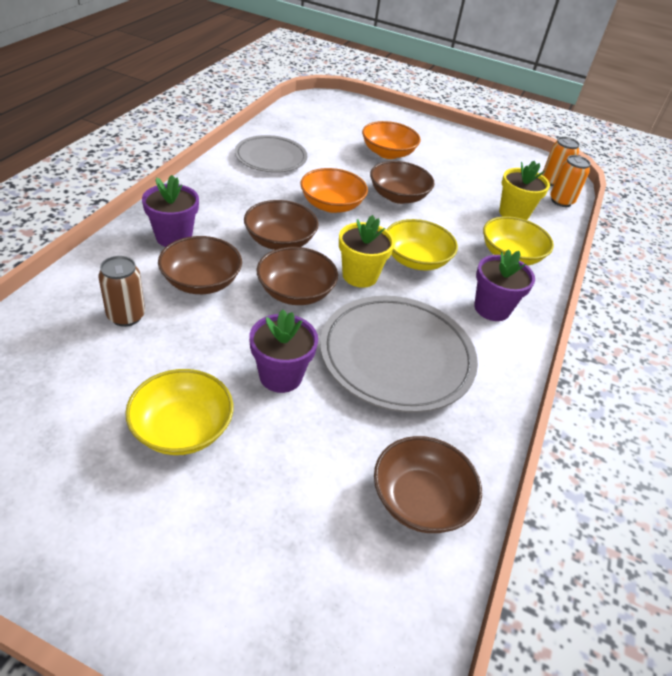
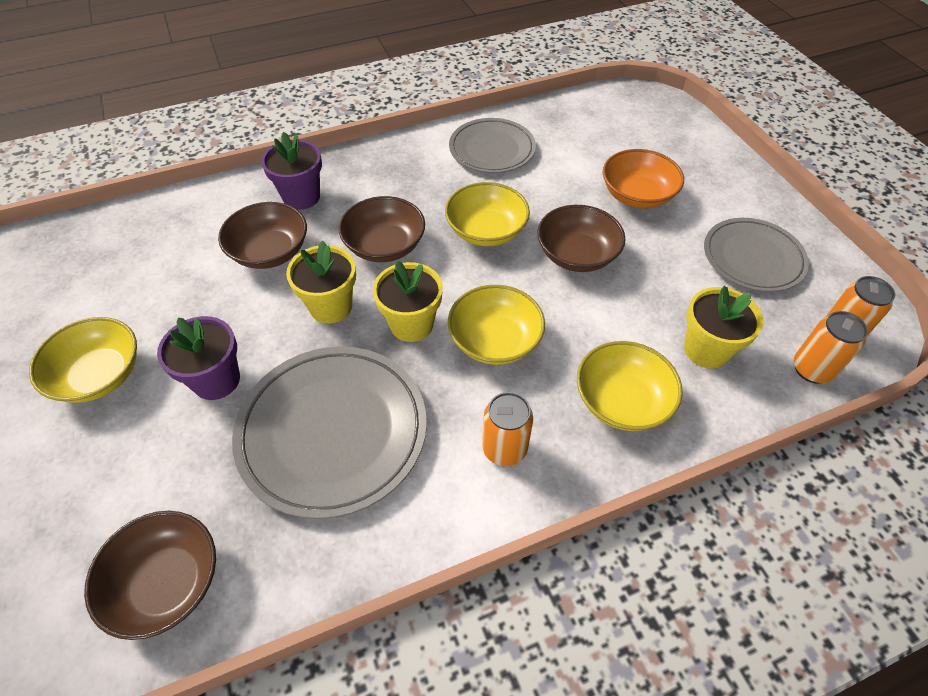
camera: 50 degrees right, 10 degrees up
(126, 316) = (181, 253): brown can -> none
(295, 292) = (331, 306): brown bowl -> yellow flower pot
(331, 205) = (486, 231): orange bowl -> yellow bowl
(479, 162) = (752, 258): none -> grey plate
(492, 308) = (504, 449): purple flower pot -> orange can

